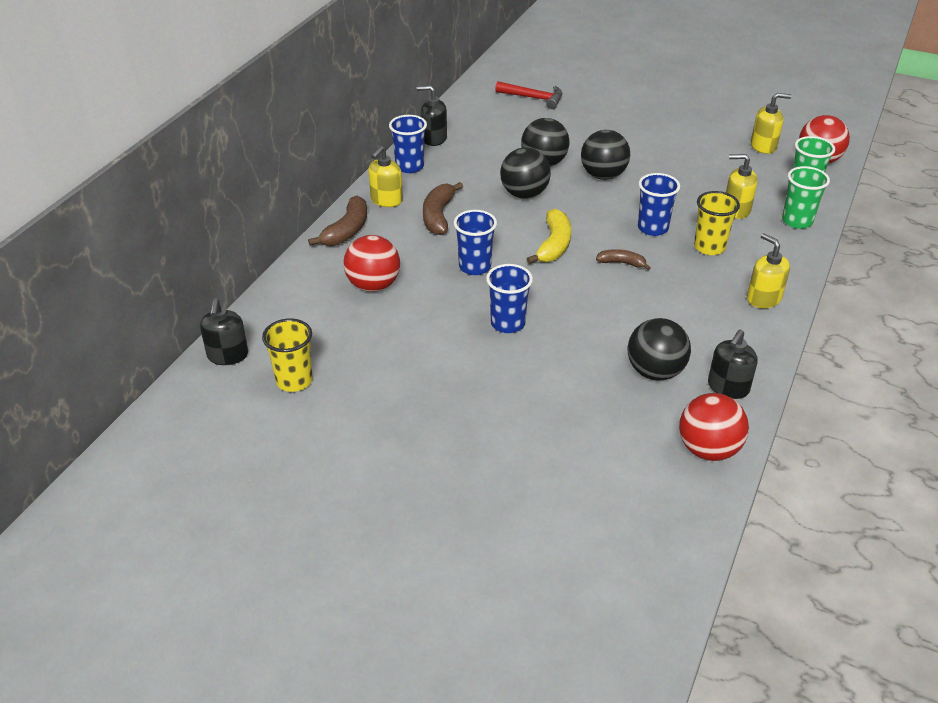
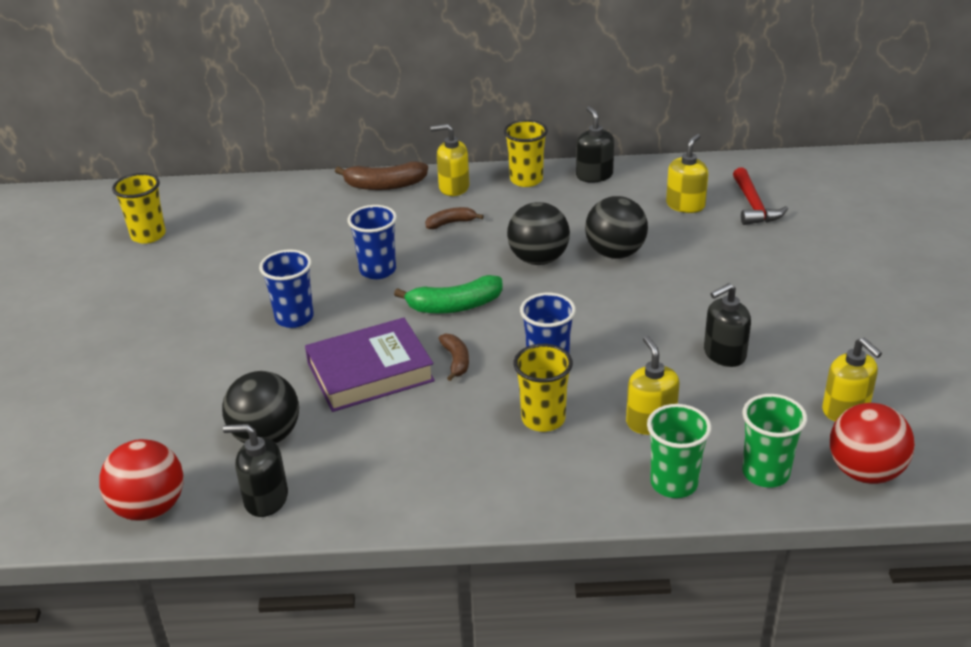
camera: 65 degrees right, 5 degrees down
(228, 355) = (166, 195): black soap dispenser -> black soap dispenser (724, 354)
(373, 285) = (307, 227): red ball -> none
(409, 166) = (526, 180): blue cup -> yellow cup
(438, 216) = (451, 223): brown banana -> brown banana, size x0.60
(554, 245) = (455, 306): yellow banana -> green banana
(603, 175) = (630, 299): black ball -> none
(608, 304) = (370, 372): none -> purple book
(763, 298) = (463, 490): yellow soap dispenser -> yellow soap dispenser (685, 205)

